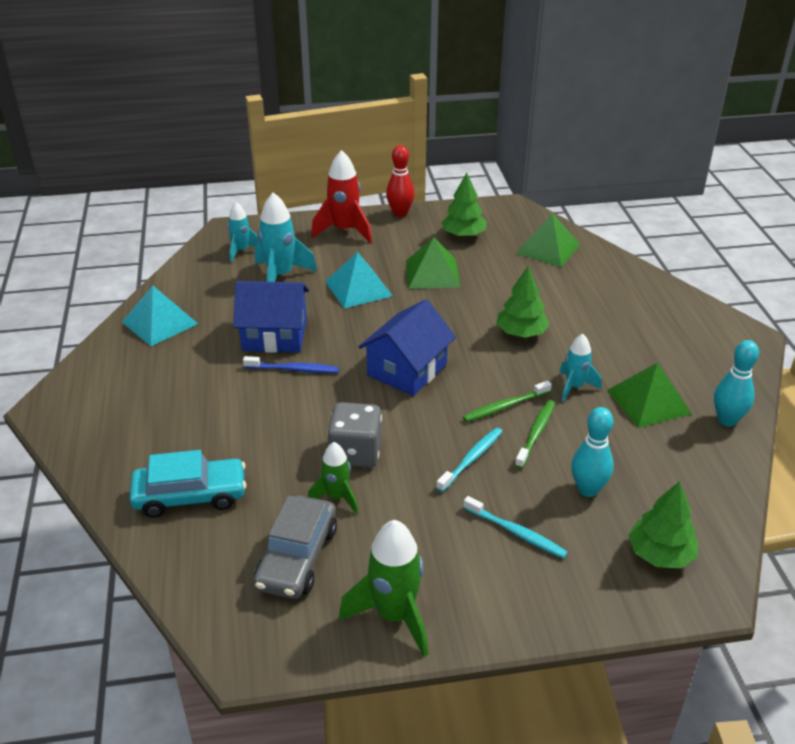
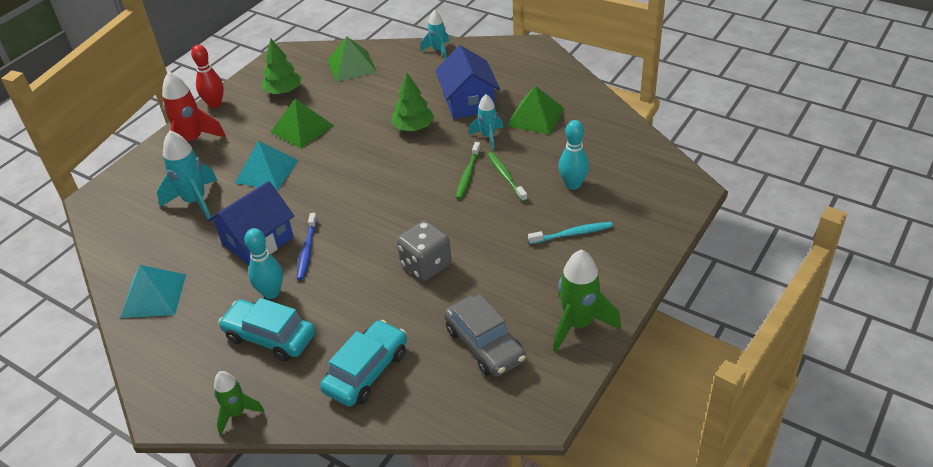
camera: 45 degrees left, 5 degrees up
(175, 412) = (270, 337): none -> turquoise car
(242, 251) = (133, 205): turquoise rocket -> turquoise rocket (438, 50)
(293, 369) = (307, 250): blue toothbrush -> blue toothbrush turned 135 degrees clockwise
(337, 497) = (454, 296): green rocket -> green rocket (237, 413)
(407, 370) = (380, 197): blue house -> blue house (468, 102)
(471, 459) = (494, 216): turquoise toothbrush -> none
(660, 554) = (647, 188): green tree -> none
(727, 420) = (584, 99): turquoise bowling pin -> turquoise bowling pin (271, 293)

